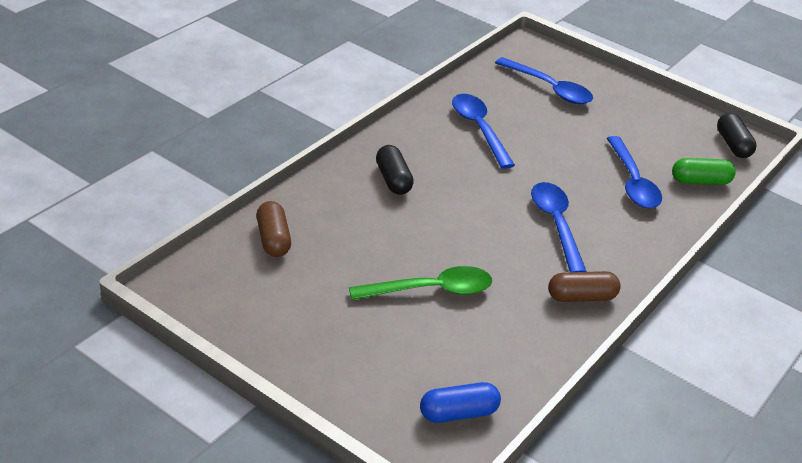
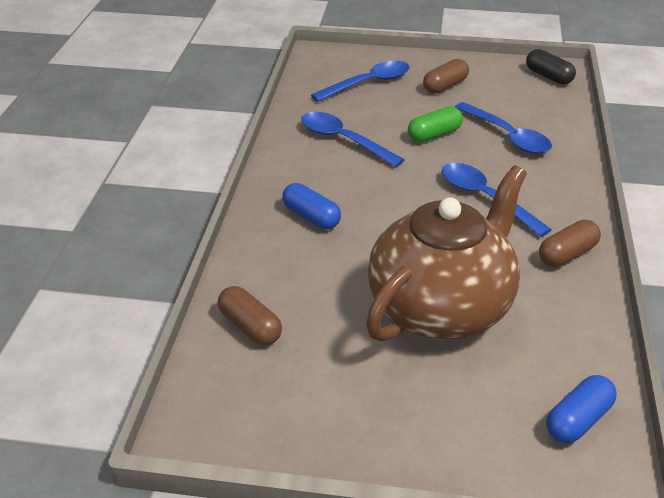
camera: 25 degrees left, 0 degrees up
(393, 180) = (311, 217): black capsule -> blue capsule
(431, 290) = (441, 308): green spoon -> brown teapot
(549, 88) = (368, 83): blue spoon -> blue spoon turned 45 degrees counterclockwise
(620, 117) = (445, 86): none -> brown capsule
(700, 181) = (555, 115): green capsule -> green capsule (434, 135)

